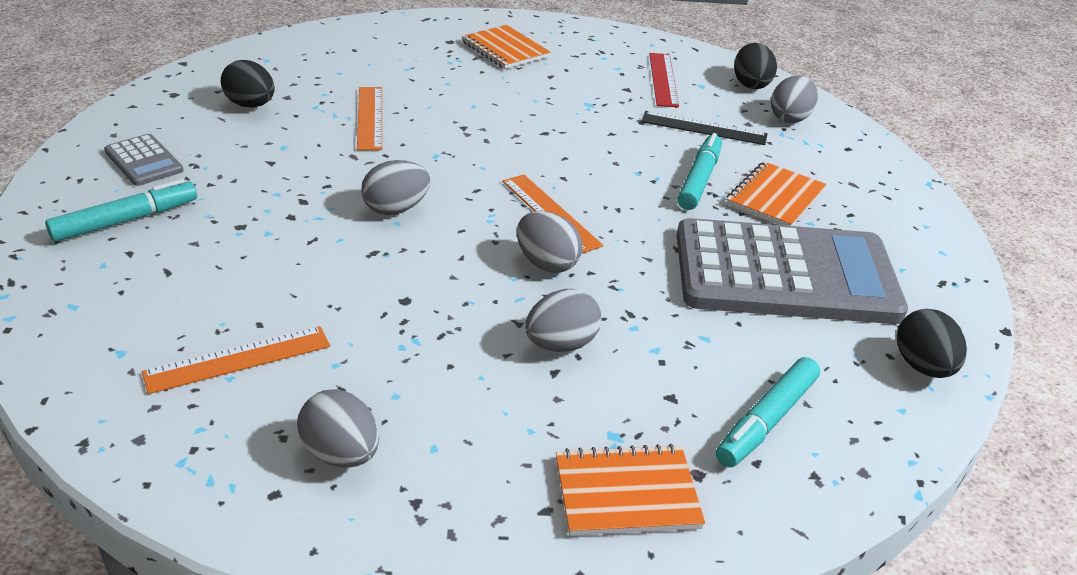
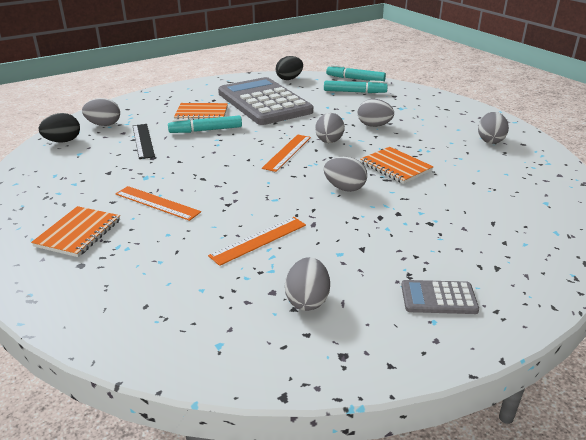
camera: 120 degrees left, 5 degrees down
(126, 220) = (490, 261): turquoise marker -> turquoise marker (355, 79)
(144, 161) = (438, 298): grey calculator -> grey calculator turned 105 degrees counterclockwise
(238, 359) = (496, 176): orange ruler -> orange ruler (157, 203)
(250, 105) = (307, 300): black egg -> grey egg
(626, 493) = (420, 101): orange notebook -> orange notebook (395, 167)
(663, 79) = (81, 165): red ruler -> none

